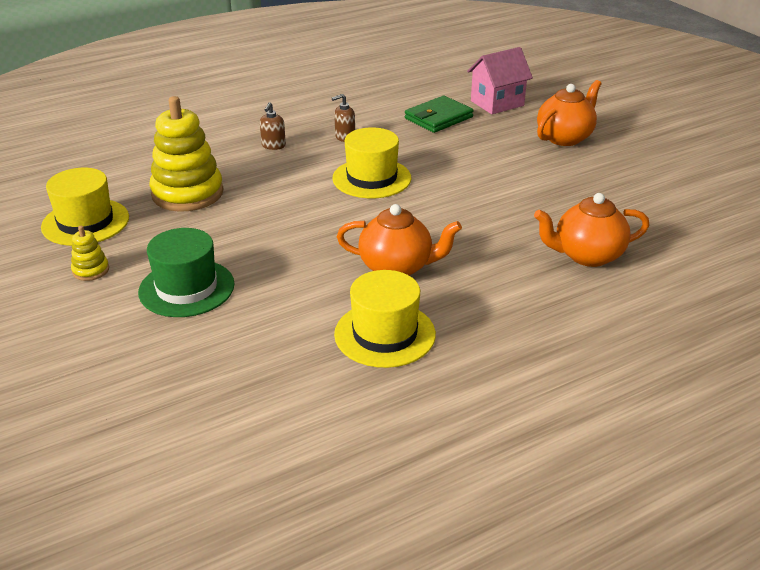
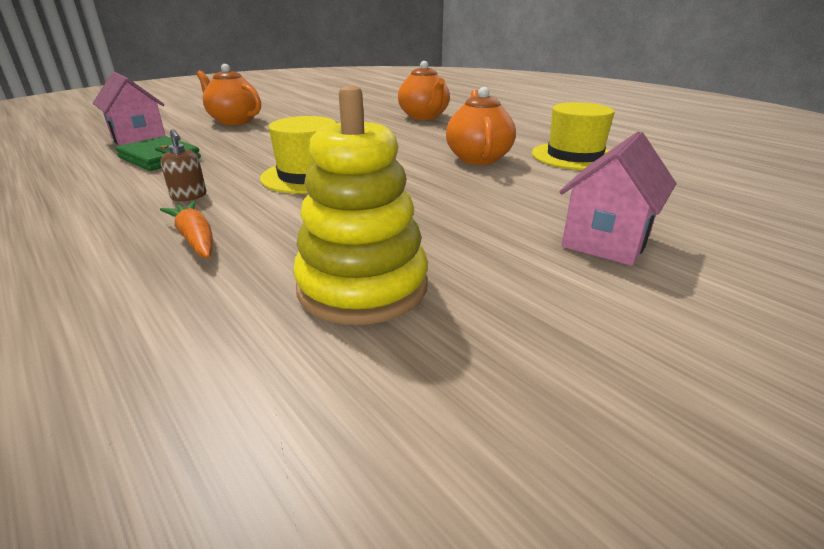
camera: 100 degrees left, 5 degrees down
(85, 222) = (512, 389): yellow hat -> none
(91, 270) = (651, 330): yellow stacking toy -> none
(186, 288) = (606, 241): green hat -> pink house
(273, 146) = (195, 239): brown soap dispenser -> orange carrot

